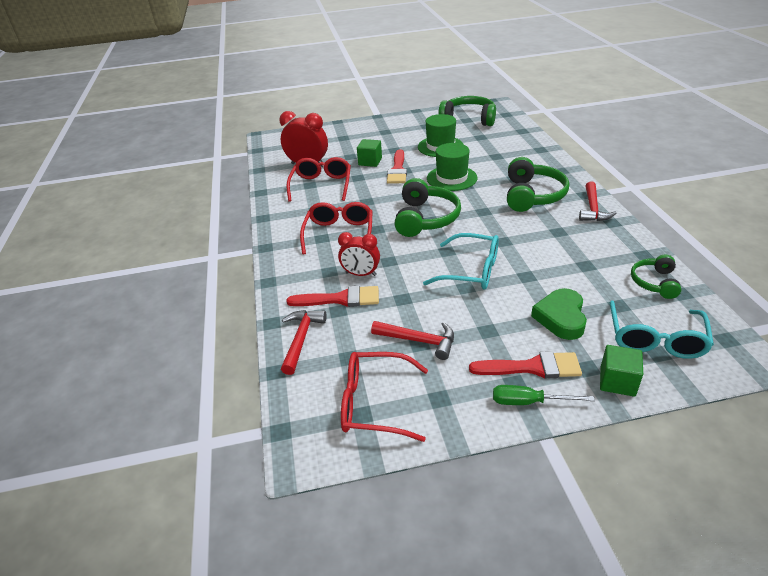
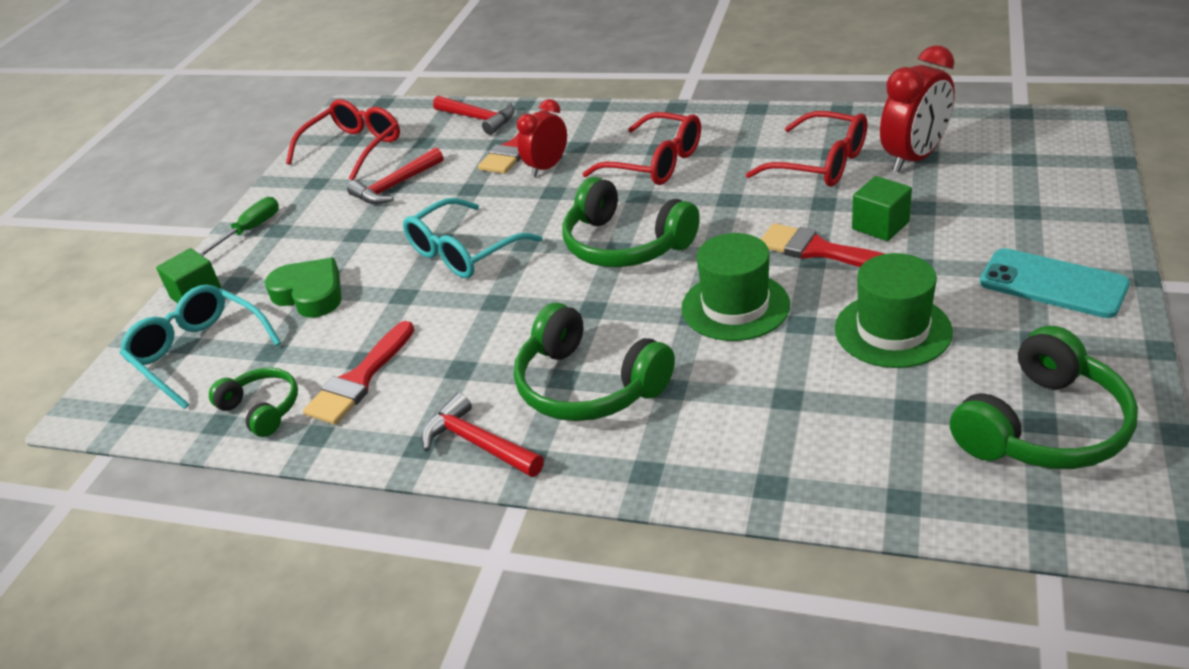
camera: 120 degrees right, 0 degrees up
(391, 127) = (1053, 284): none -> turquoise phone
(532, 367) = (279, 247): red brush -> red brush (359, 379)

